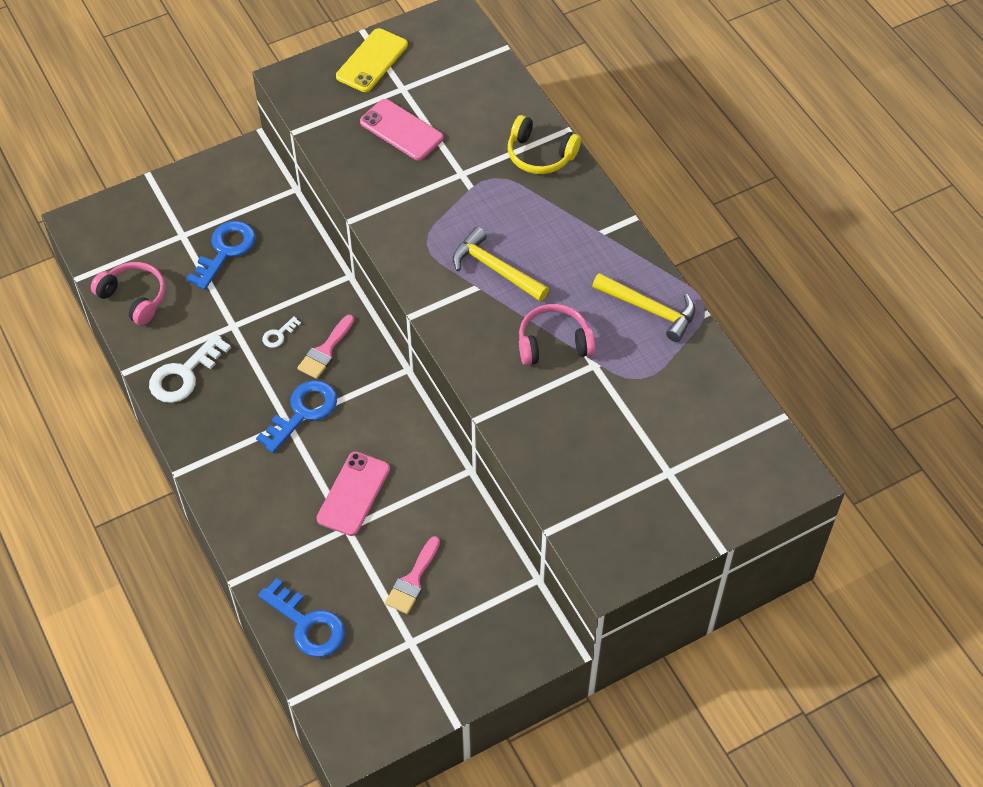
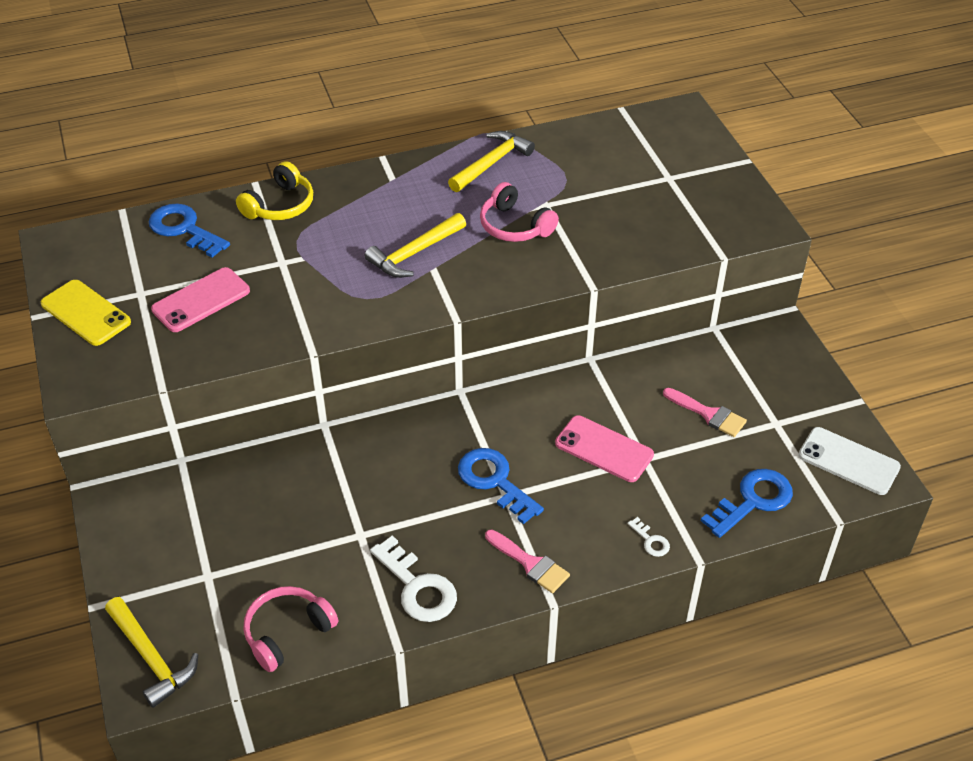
camera: 80 degrees left, 10 degrees down
(106, 221) = (151, 658): none -> yellow hammer
(225, 251) = (248, 534): blue key -> blue key (184, 229)
(278, 335) = (386, 493): white key -> white key (651, 541)
(325, 350) = (418, 454): pink brush -> pink brush (530, 563)
(370, 711) = (848, 461): none -> white phone
(553, 343) = (514, 226): pink headphones -> pink headphones turned 45 degrees counterclockwise

